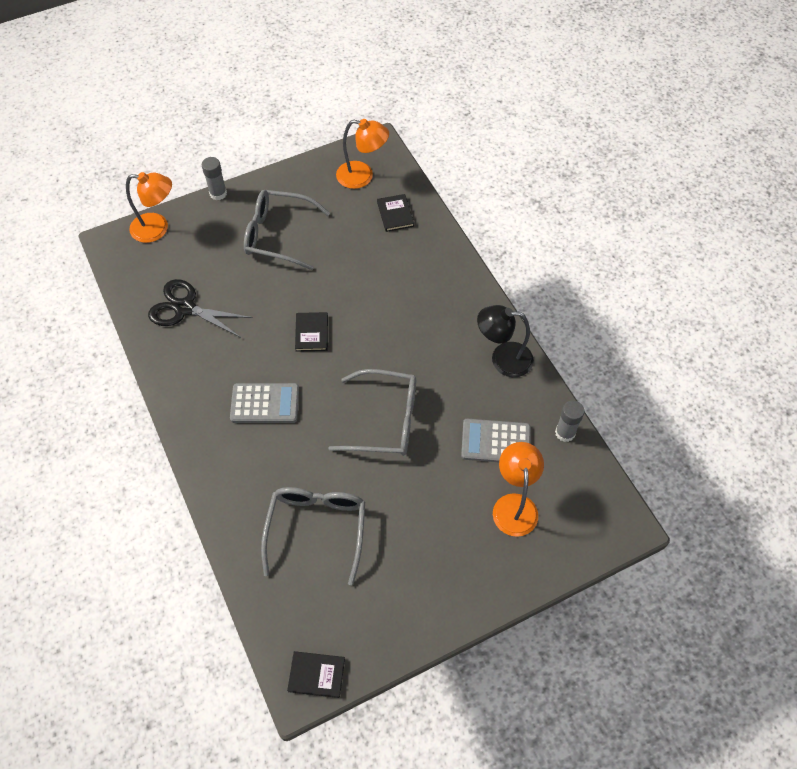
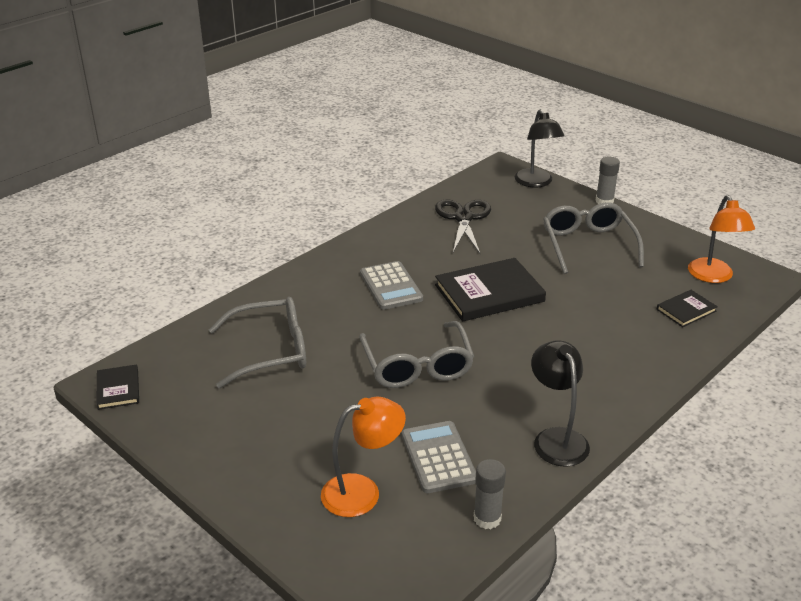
camera: 70 degrees right, 25 degrees down
(157, 228) = (536, 182): orange lamp -> black lamp
(311, 333) = (489, 293): black book -> black book, size x1.93

